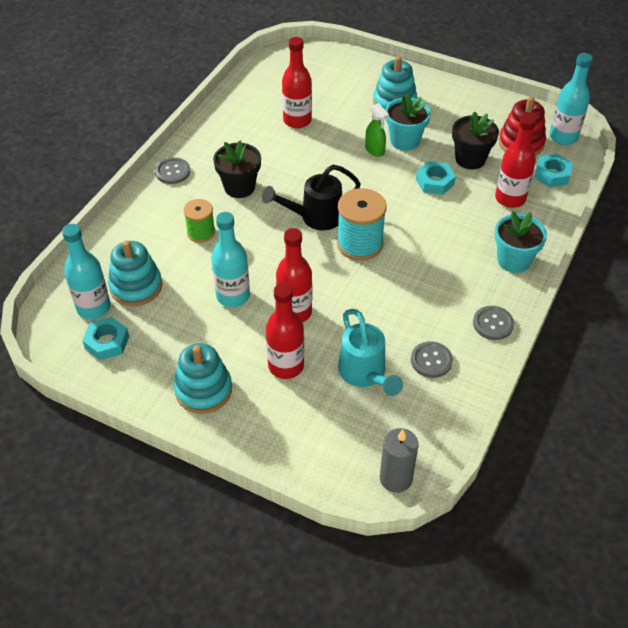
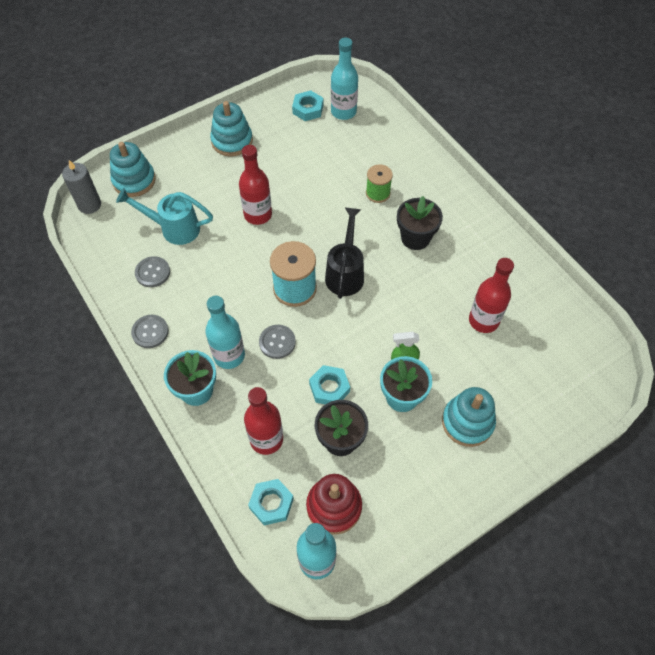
camera: 120 degrees right, 10 degrees up
(136, 286) = (347, 139): turquoise stacking toy -> turquoise stacking toy (134, 180)
(172, 172) = (462, 202): grey button -> grey button (277, 342)
(233, 296) = (299, 186): turquoise bottle -> turquoise bottle (229, 355)
(286, 366) = (216, 189): red bottle -> none

